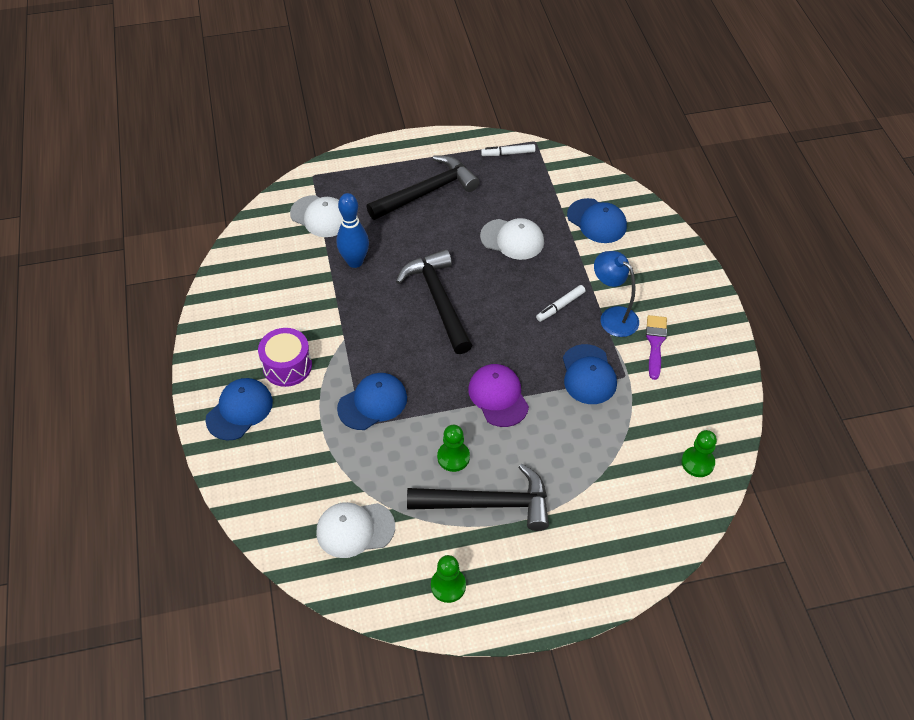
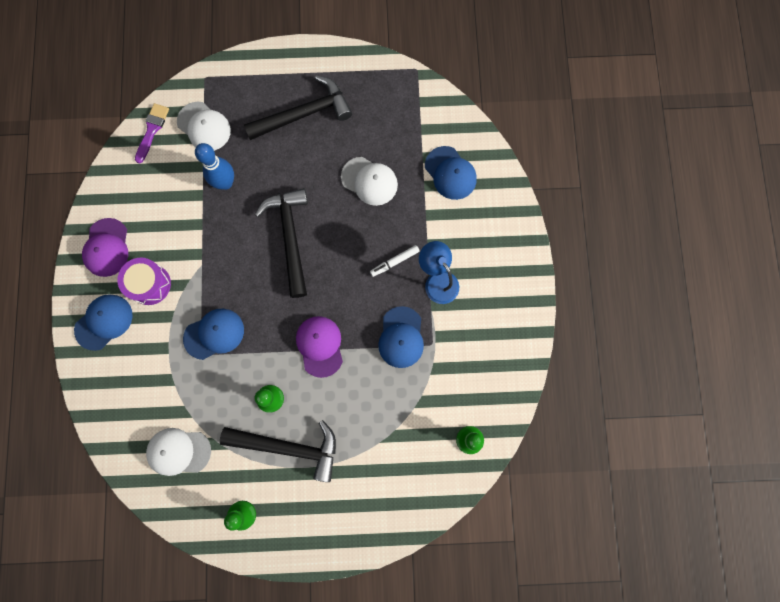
camera: 10 degrees right, 25 degrees up
(231, 338) = (106, 248): none -> purple cap
(508, 153) = (388, 80): white marker -> none
(655, 343) = (467, 315): purple brush -> purple brush (152, 130)

